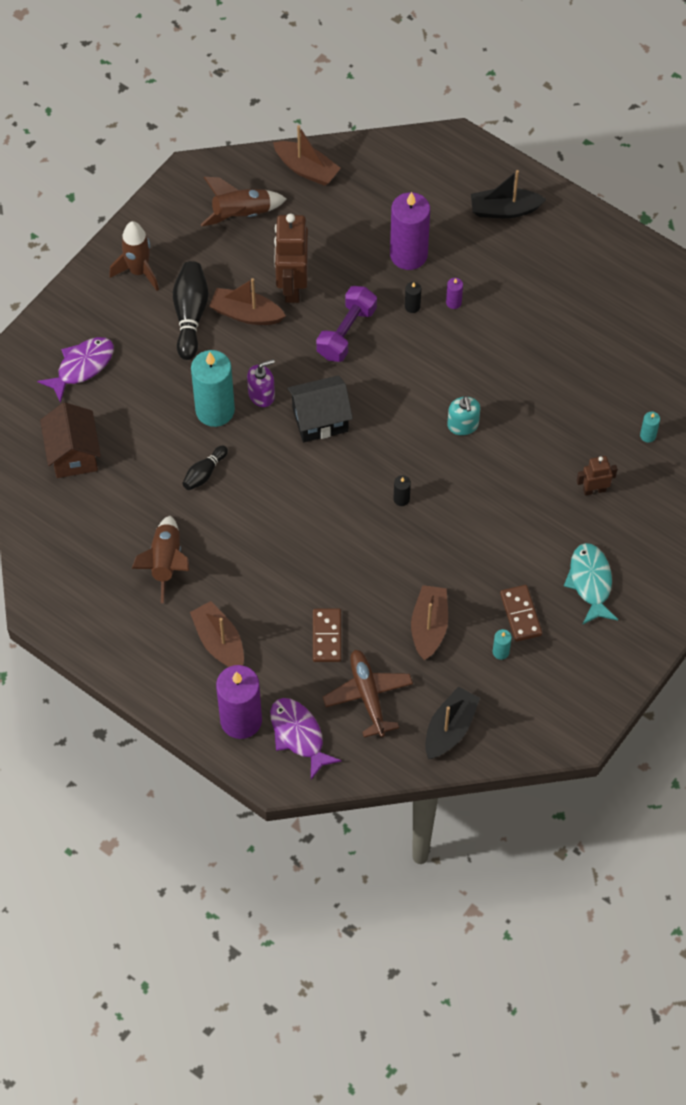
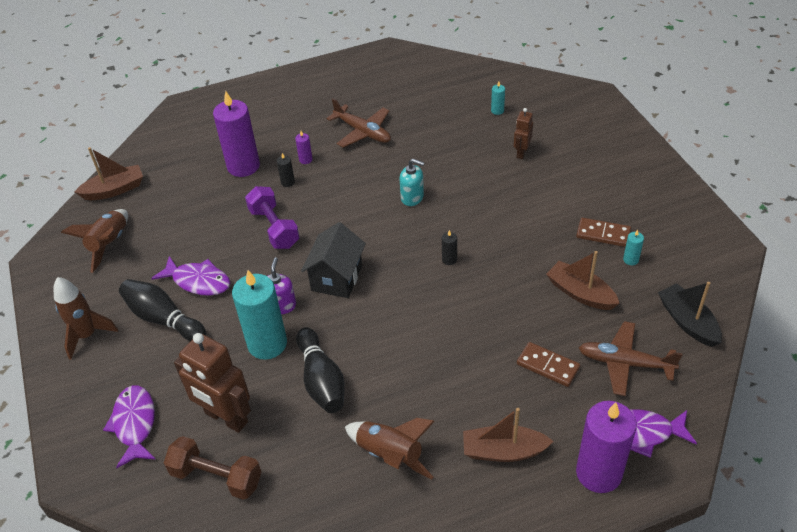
camera: 55 degrees left, 15 degrees down
(73, 454) = (216, 477): brown house -> brown dumbbell
(204, 473) = (321, 380): black bowling pin -> black bowling pin, size x1.72
(246, 314) = (198, 281): brown boat -> purple fish
(292, 286) = (202, 242): brown robot -> brown robot (226, 418)
(504, 210) = (258, 105): black boat -> none
(528, 329) = (363, 132): none -> brown plane
(590, 582) = (599, 185): turquoise fish -> none

